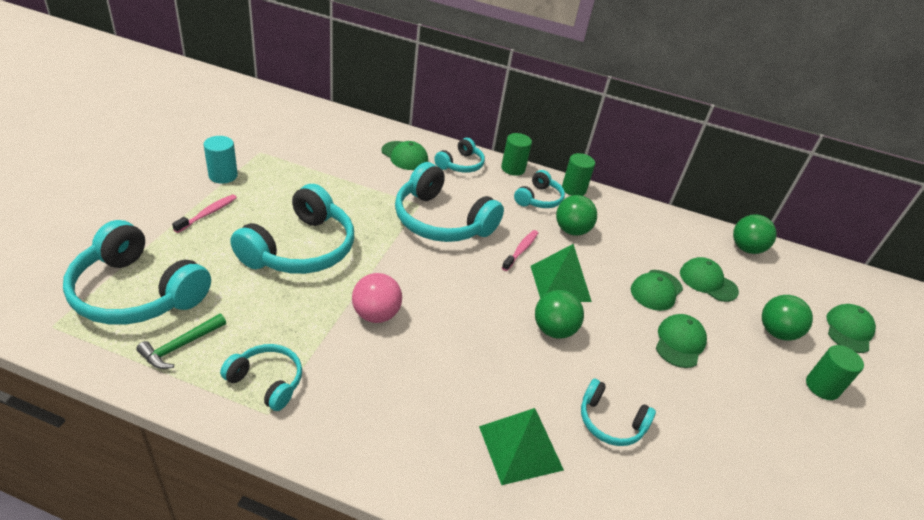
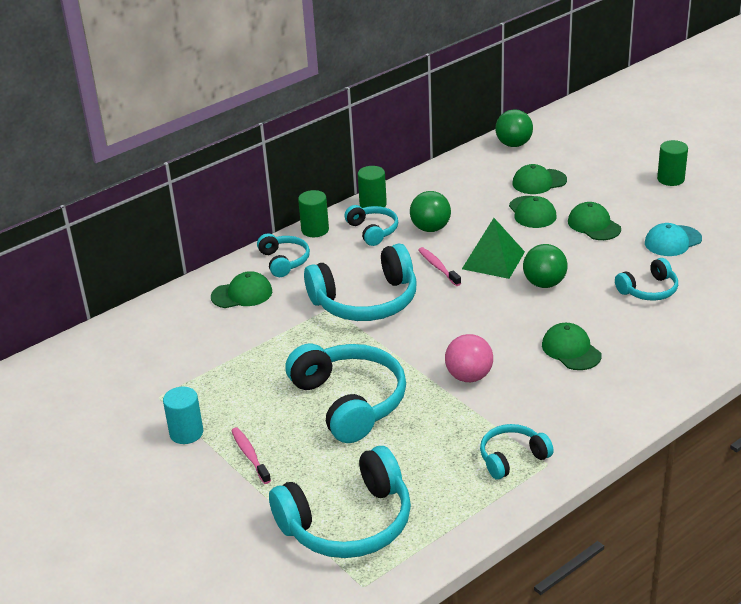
camera: 50 degrees left, 5 degrees down
(180, 346) = (440, 503): green hammer -> none
(520, 448) = (649, 341): green pyramid -> none
(714, 420) = (672, 241): none -> turquoise cap
(776, 332) = (610, 174): green ball -> none
(848, 330) = (627, 139): green cap -> green cap (571, 350)

